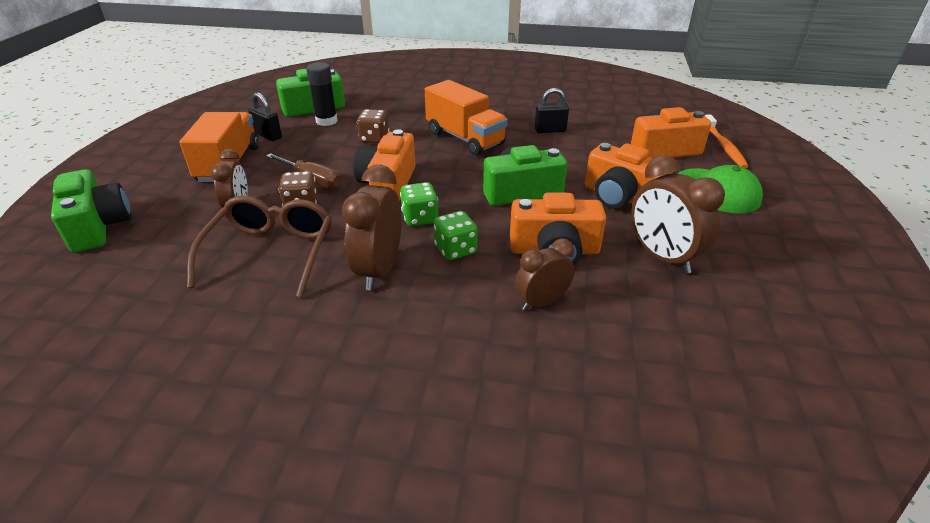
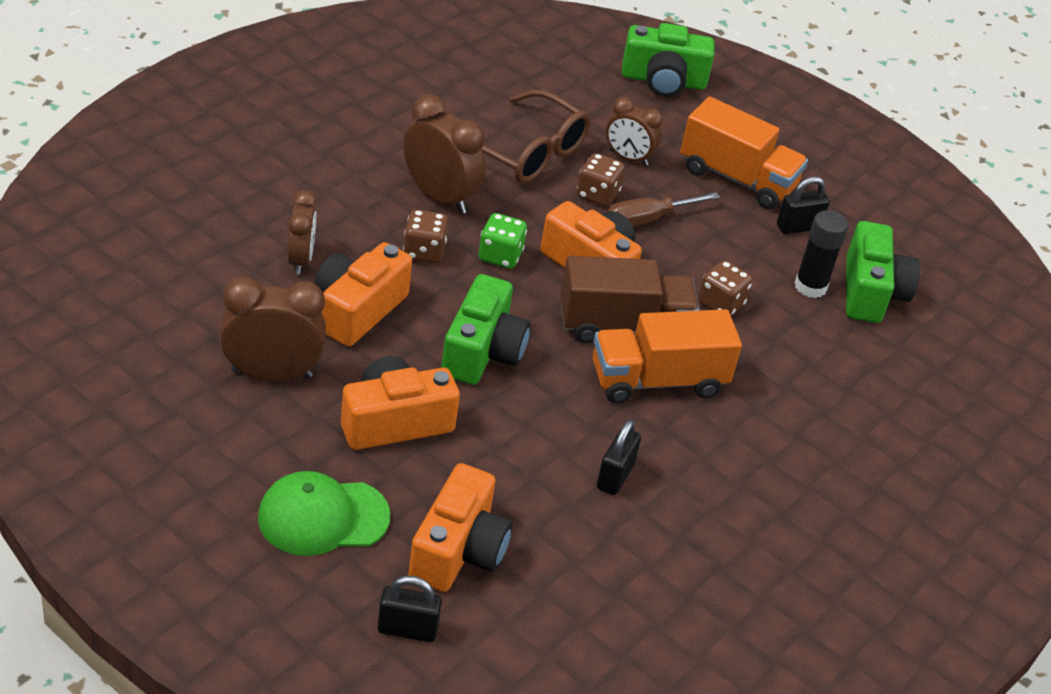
camera: 115 degrees right, 5 degrees up
(433, 158) = (623, 326): none -> brown truck
(455, 250) = (424, 252): green dice -> brown dice
(724, 146) = (407, 629): orange toothbrush -> black padlock

